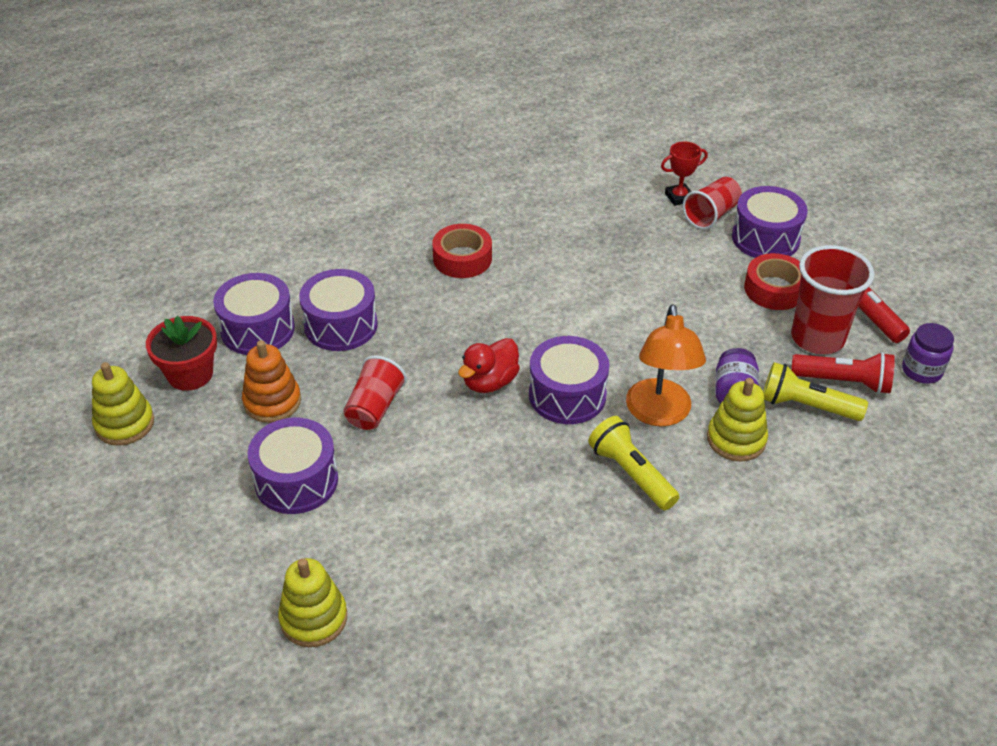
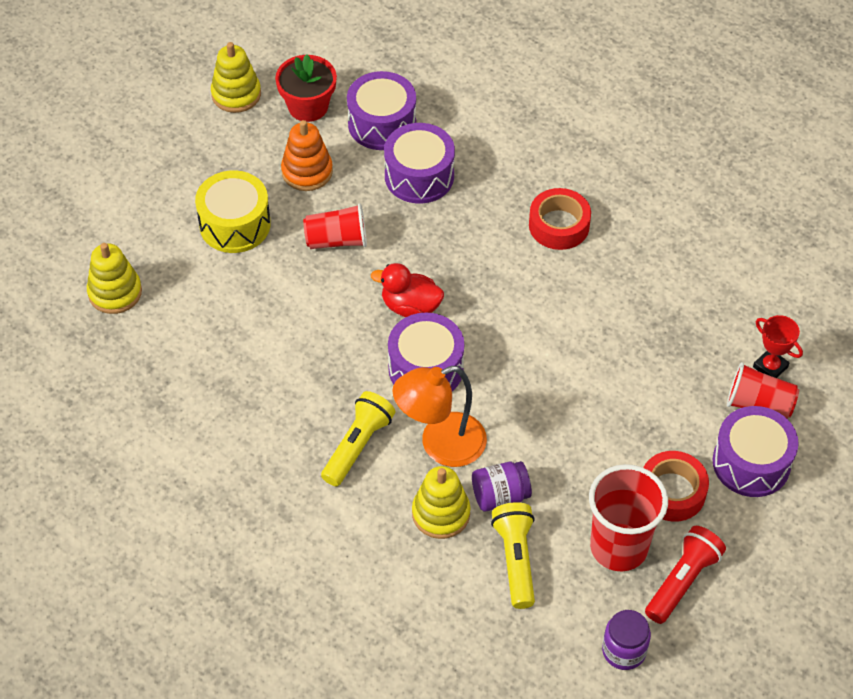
camera: 65 degrees right, 10 degrees up
(296, 480) = (235, 224): purple drum -> yellow drum
(843, 382) = (567, 584): red flashlight -> none

